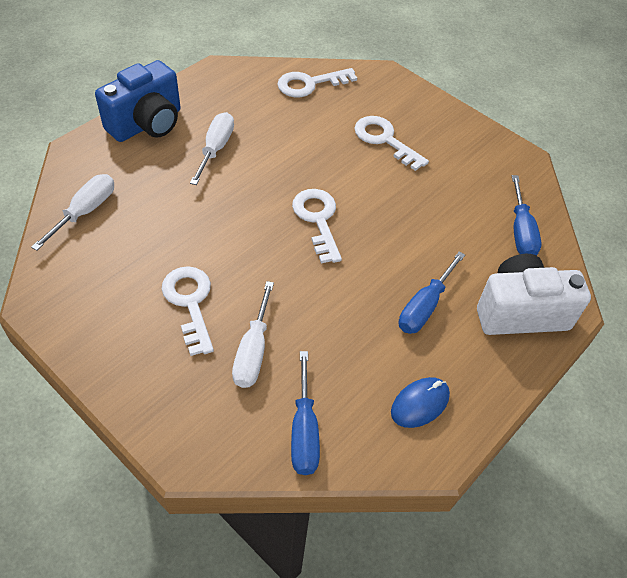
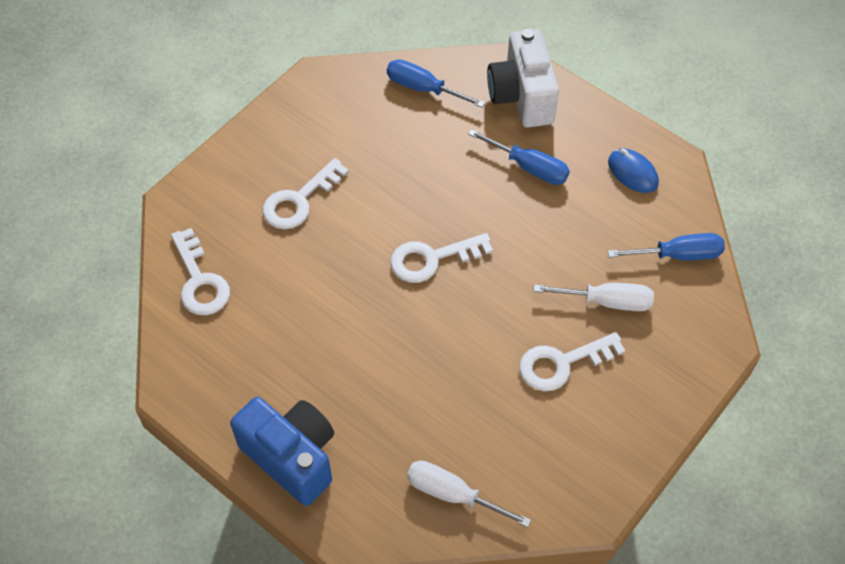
camera: 90 degrees left, 5 degrees up
(216, 148) = (330, 371): white screwdriver -> none
(520, 231) = (423, 88): blue screwdriver -> blue screwdriver turned 150 degrees counterclockwise

